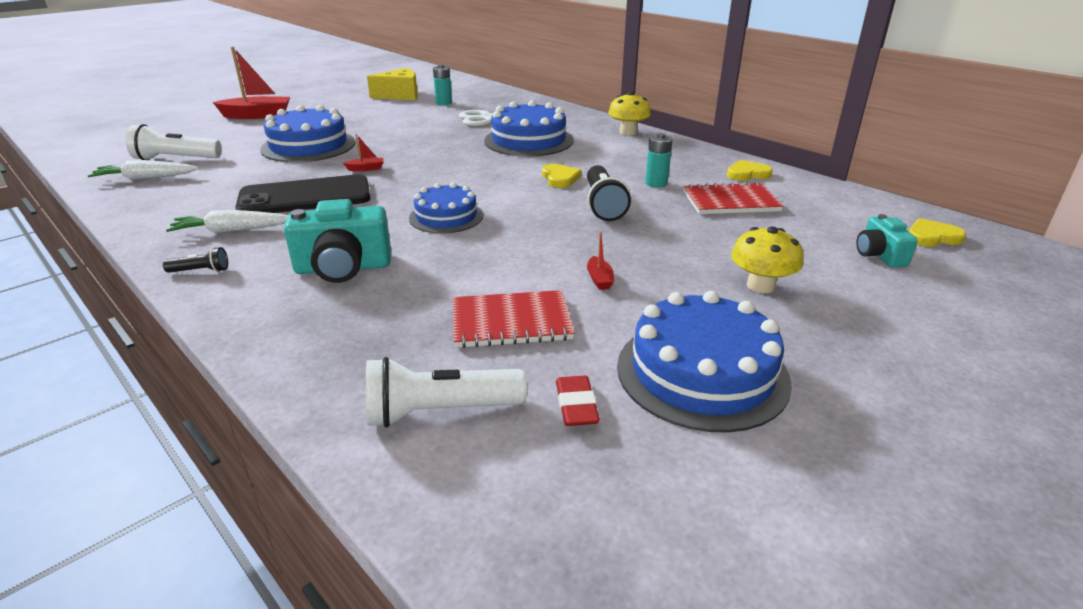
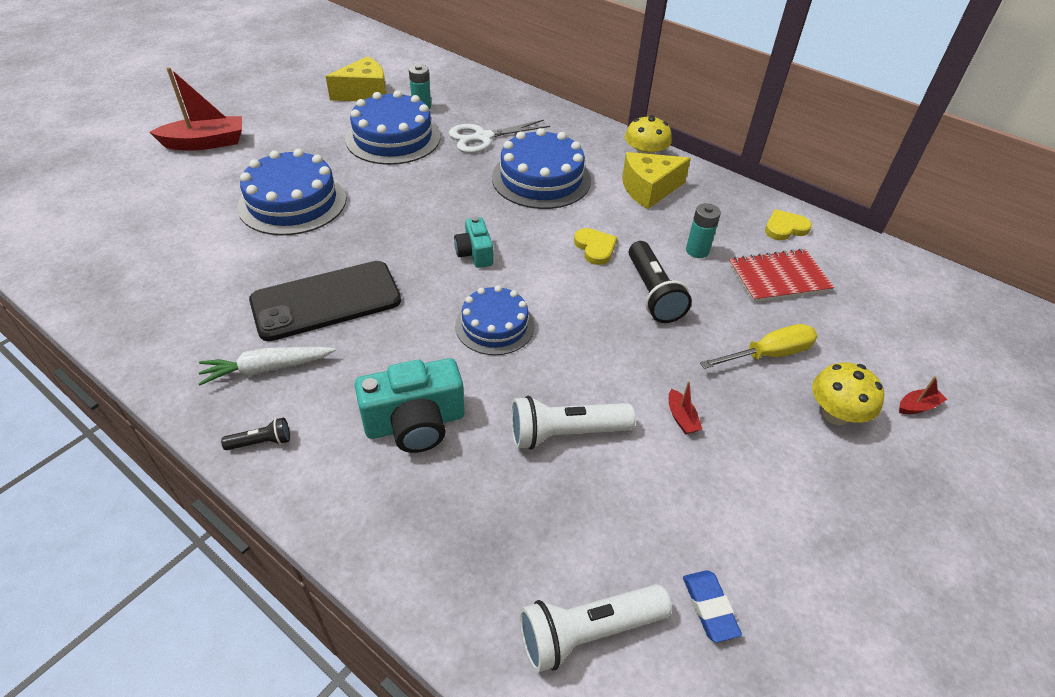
camera: 10 degrees left, 15 degrees up
(145, 178) = (122, 277): white carrot -> none
(175, 159) = (142, 237): white flashlight -> white flashlight (565, 433)
(366, 169) = (376, 243): red boat -> red boat (917, 406)
(511, 322) = (614, 493): red notebook -> none
(576, 405) = (709, 607): red eraser -> blue eraser
(624, 149) = (649, 189): none -> yellow cheese
(702, 373) = (810, 548): blue cake -> blue cake (393, 138)
(703, 246) = (768, 354): none -> yellow screwdriver
(879, 255) = (934, 356): turquoise camera -> turquoise camera (475, 253)
(932, 237) = (977, 323): yellow heart -> none

